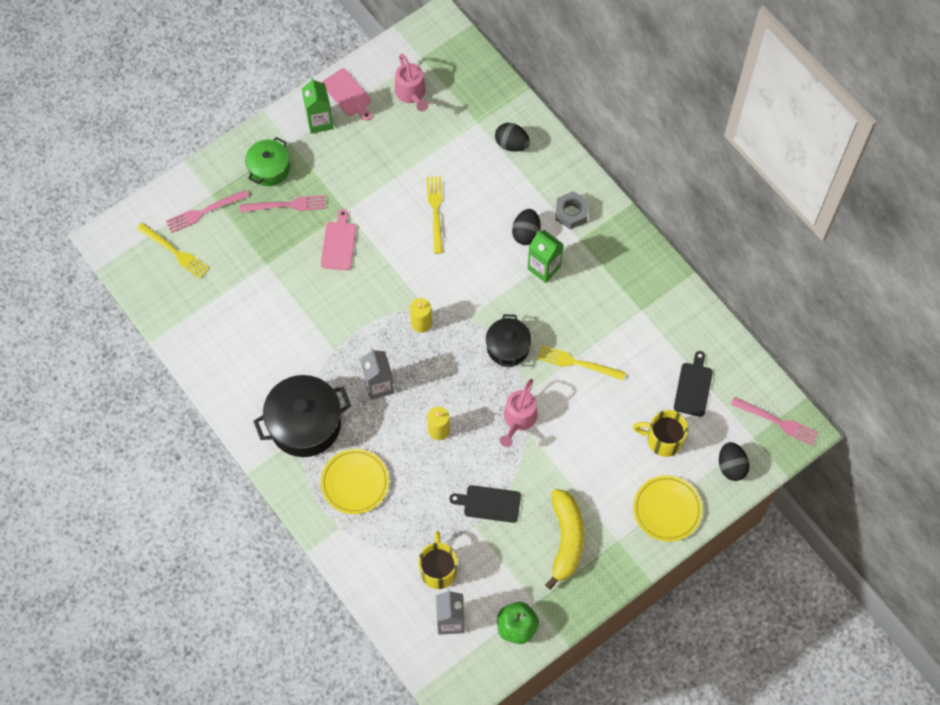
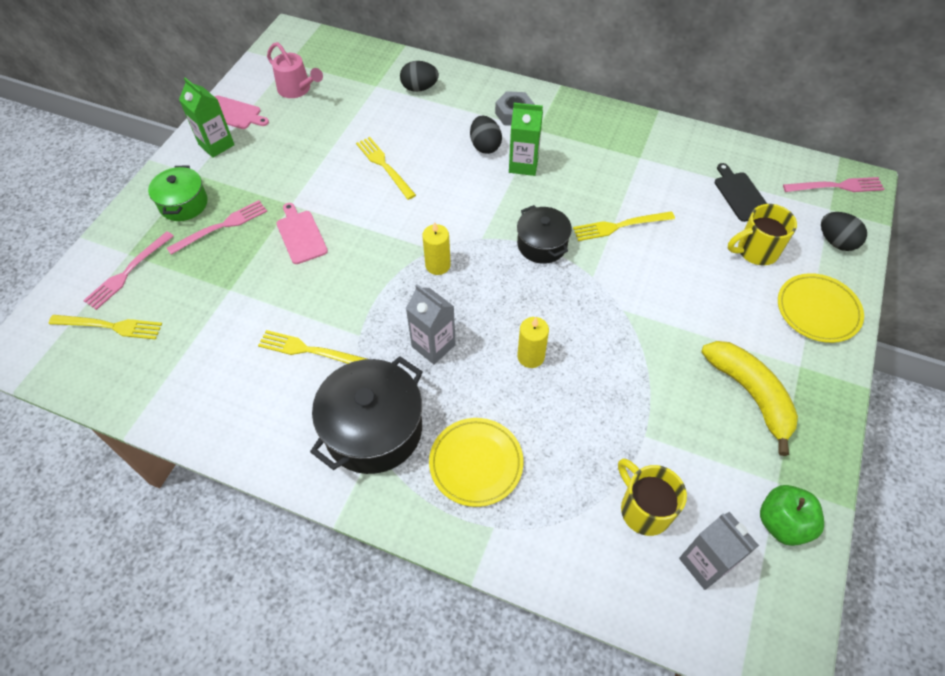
camera: 30 degrees left, 10 degrees down
(295, 344) = (310, 350): none -> yellow fork
(489, 504) = (642, 402): black cutting board -> none
(518, 419) = (604, 304): pink watering can -> none

